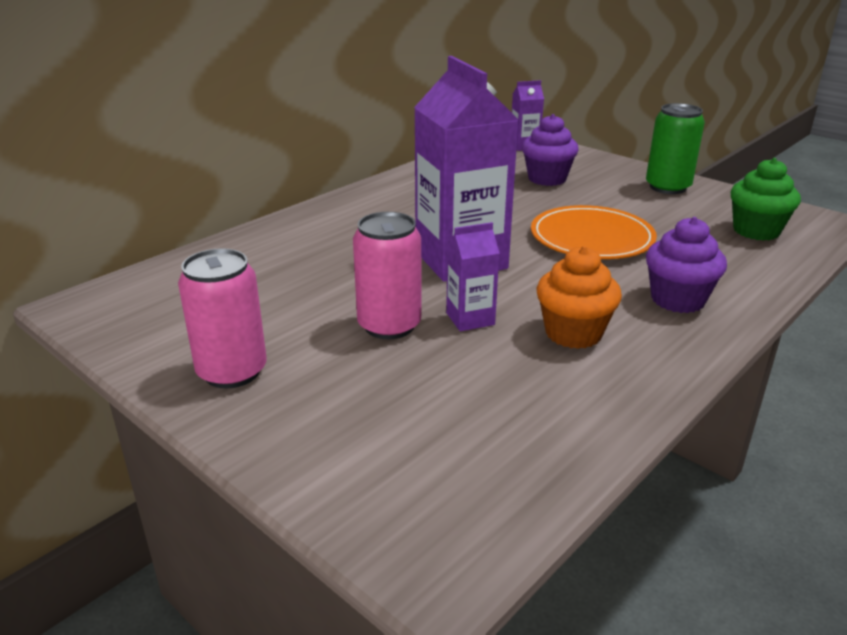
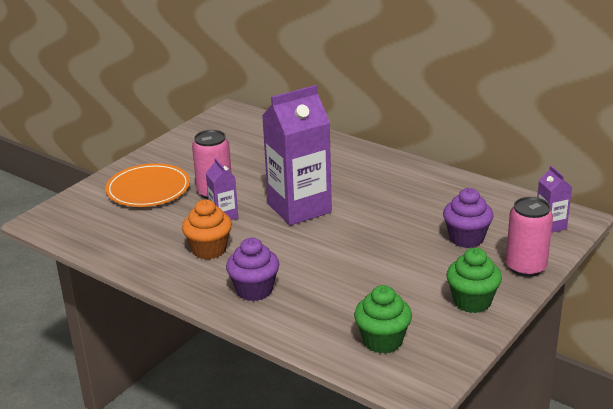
camera: 85 degrees right, 0 degrees up
(232, 372) = (170, 158): pink can -> pink can (526, 267)
(591, 238) = (347, 258): orange plate -> orange plate (148, 189)
(667, 187) = (472, 301): green can -> green cupcake

